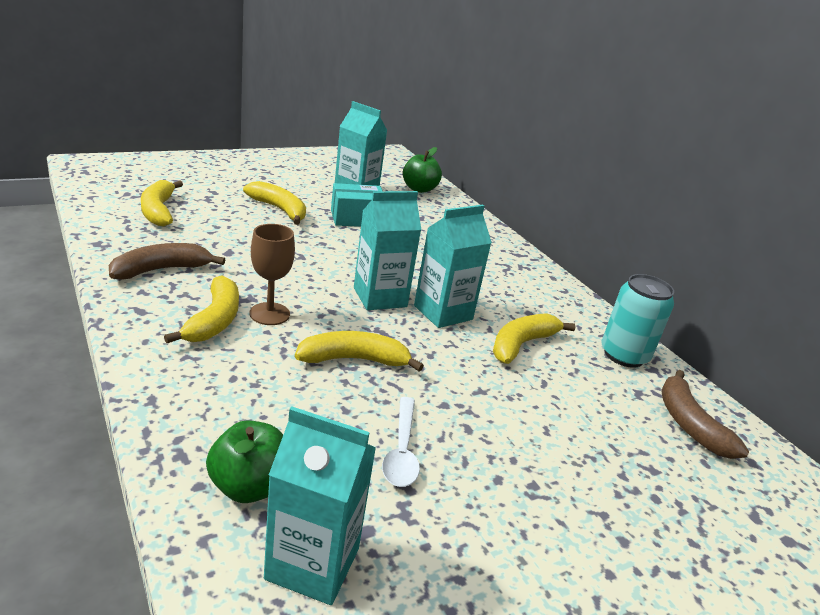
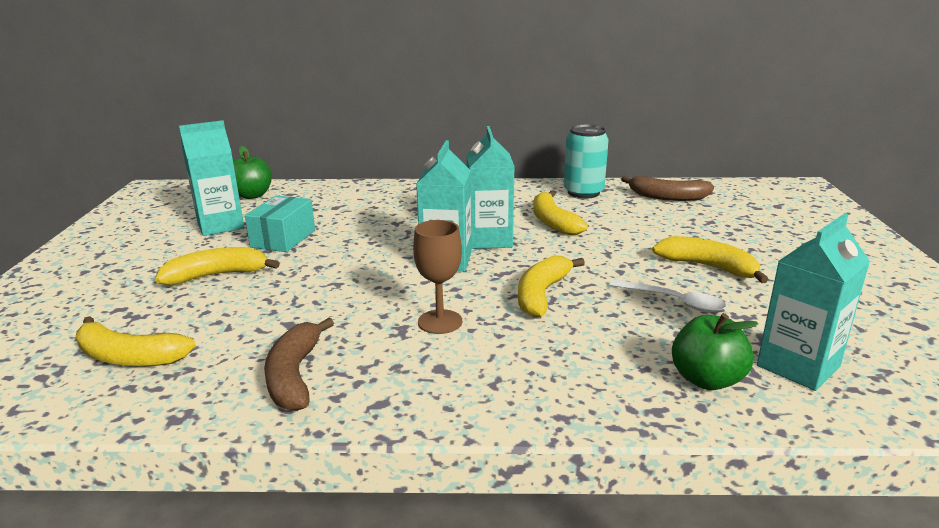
camera: 55 degrees left, 5 degrees down
(214, 320) = (432, 356): yellow banana -> yellow banana (708, 267)

